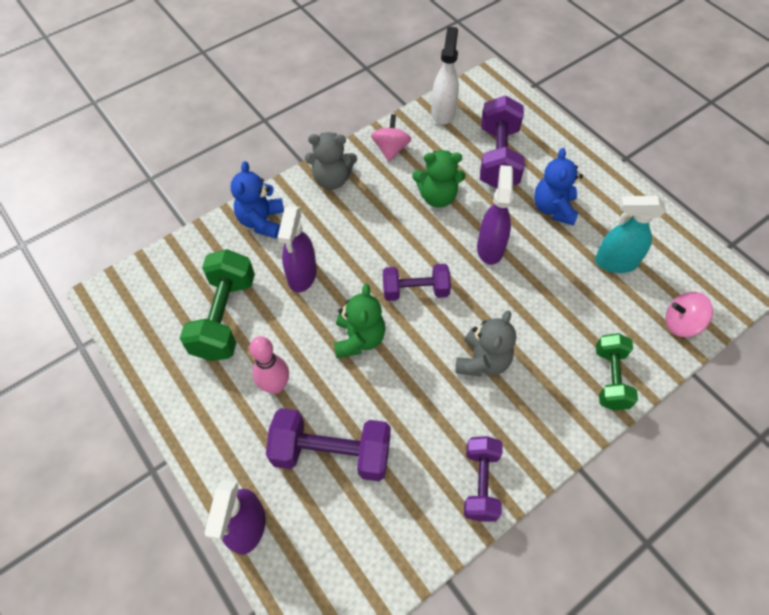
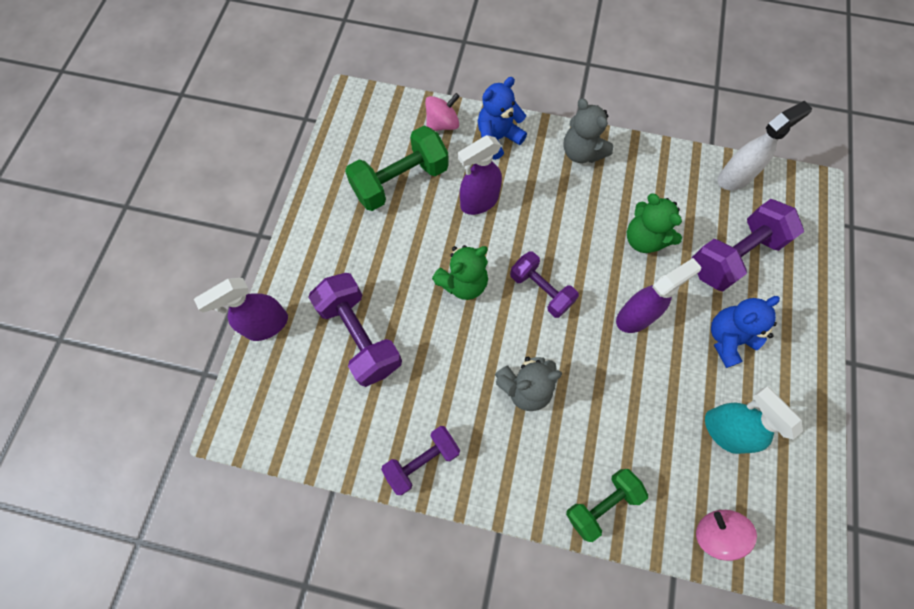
camera: 50 degrees right, 10 degrees up
(275, 386) = (378, 258): pink bowling pin -> none
(391, 149) = (654, 169): pink spinning top -> pink spinning top (442, 124)

